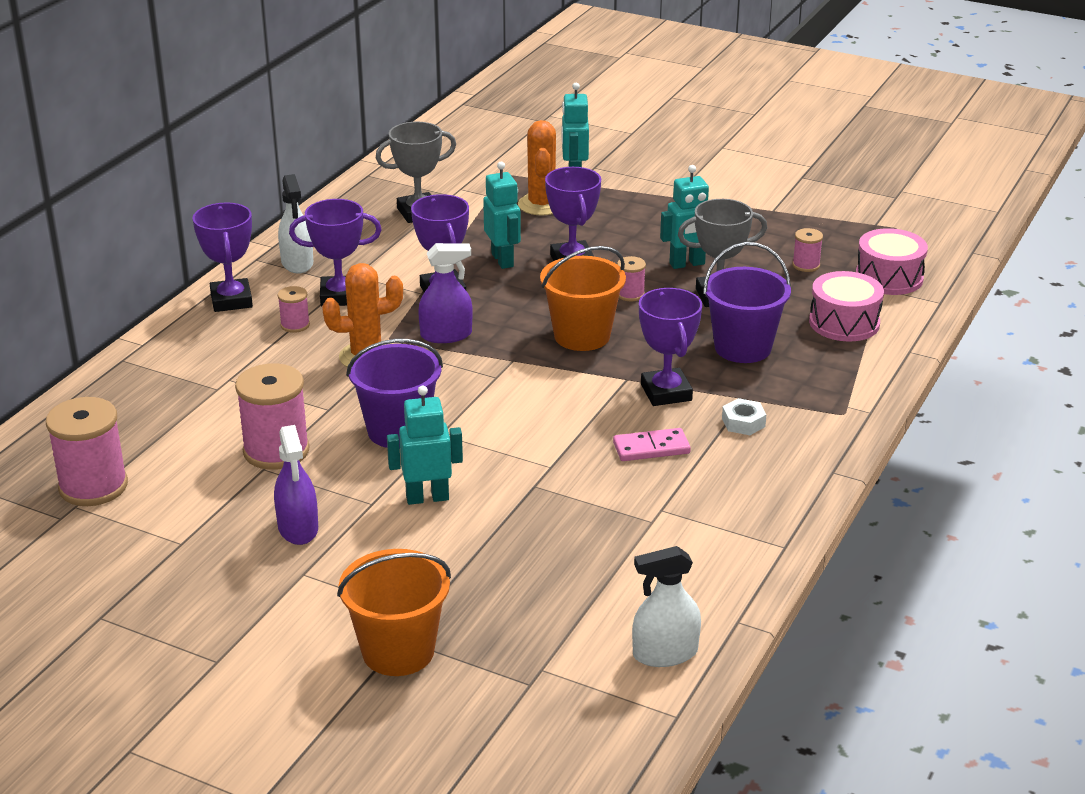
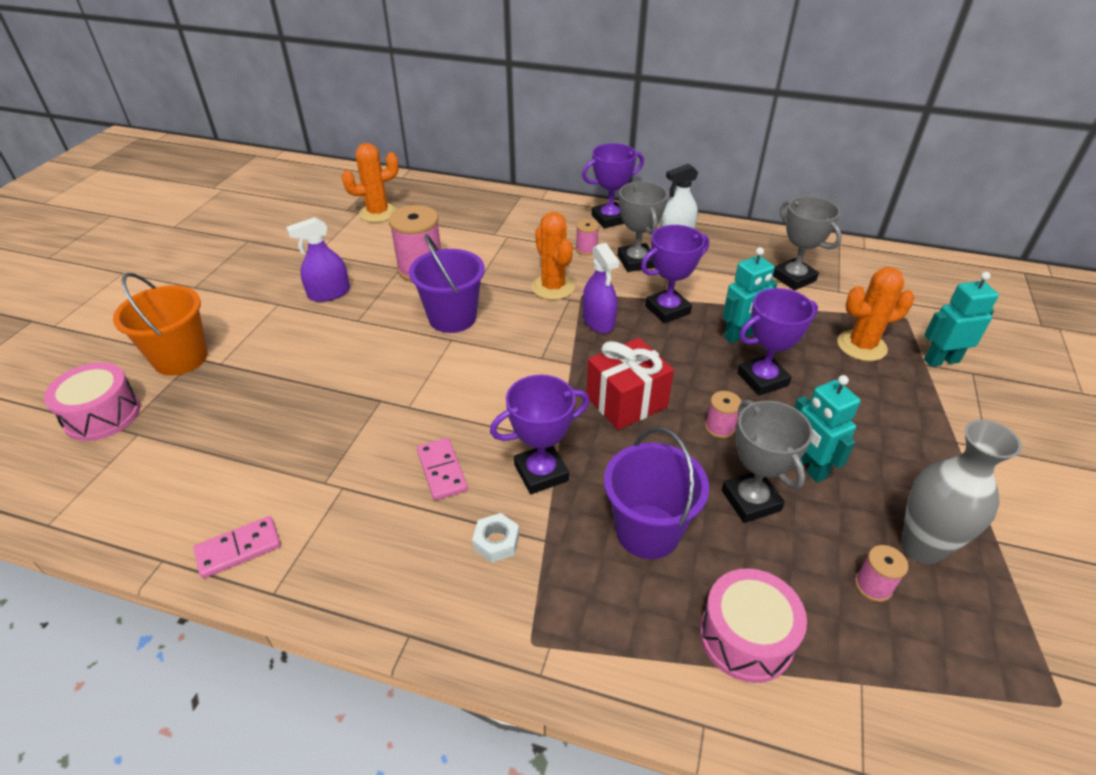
camera: 80 degrees right, 10 degrees up
(93, 486) = (378, 213): pink spool -> orange cactus
(340, 296) = (636, 262): purple trophy -> grey trophy
(427, 497) = (364, 345): turquoise robot -> none
(582, 336) = (626, 401): orange bucket -> red gift
(665, 653) = (131, 509): white spray bottle -> none
(730, 571) = (239, 549): none -> pink domino
(774, 239) = (922, 547): none -> grey vase
(889, 278) = (897, 694): pink drum -> pink drum (102, 415)

